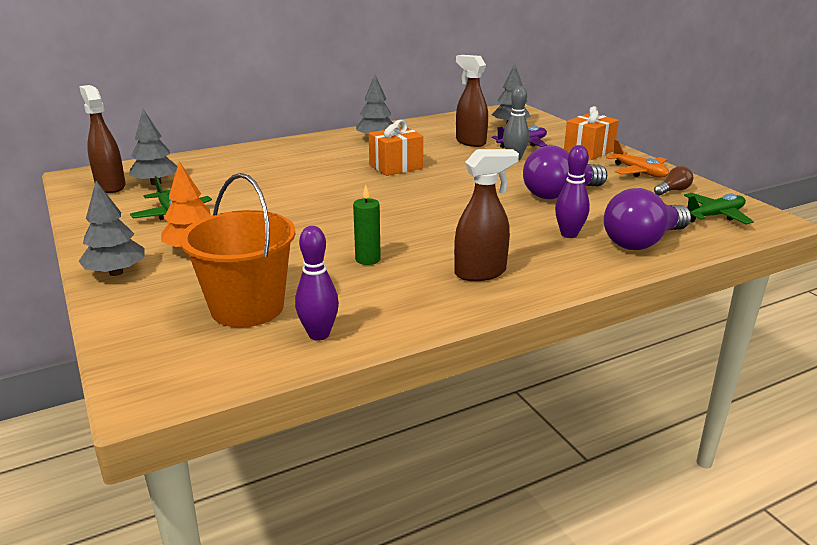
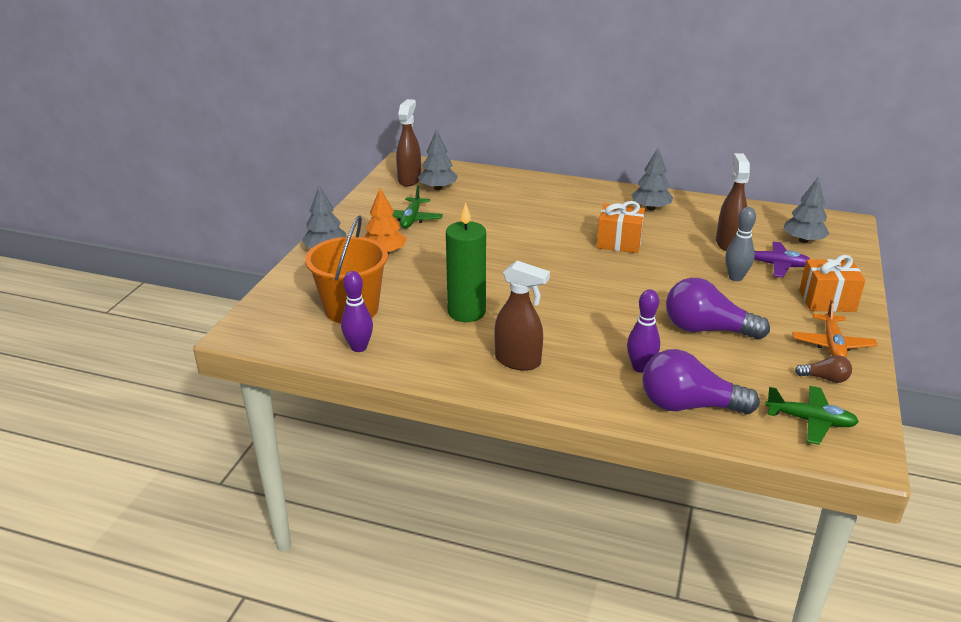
camera: 45 degrees right, 5 degrees up
(368, 259) = (466, 312): green candle -> green candle, size x1.81

